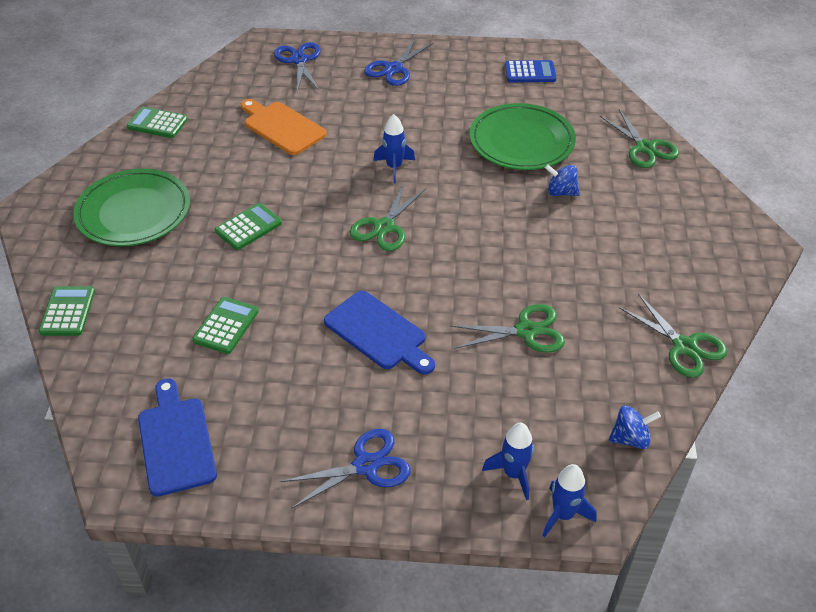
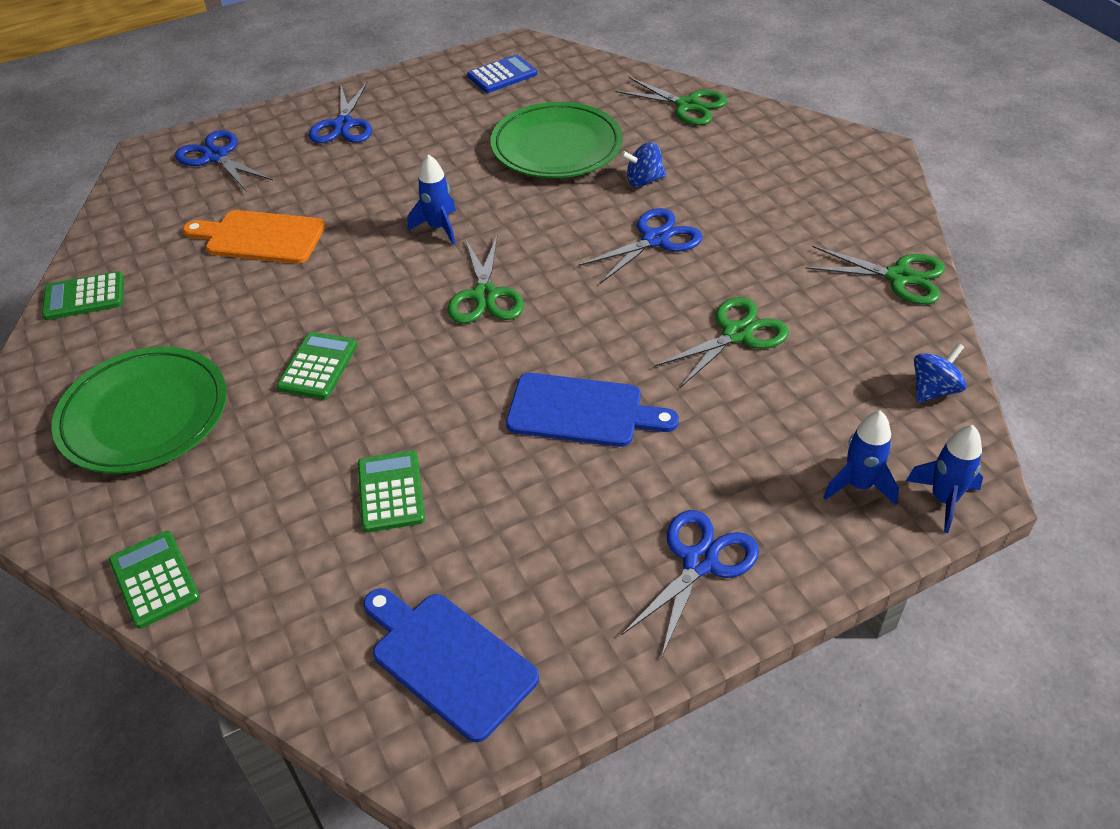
camera: 30 degrees left, 0 degrees up
(530, 239) = (655, 239): none -> blue scissors

